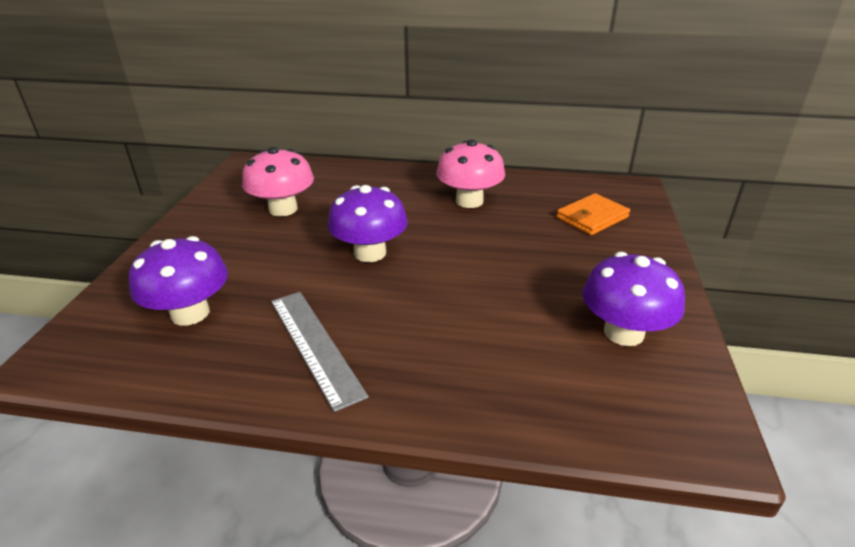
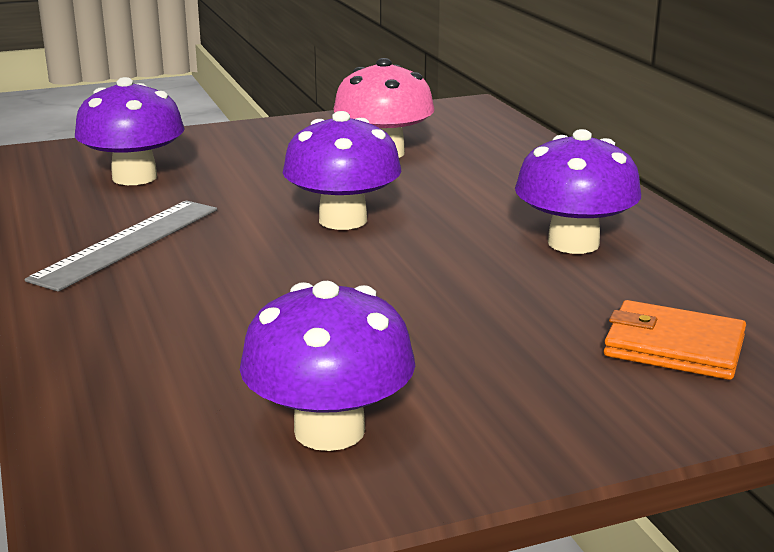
camera: 60 degrees right, 10 degrees down
(469, 201) = (573, 243): pink mushroom -> purple mushroom

